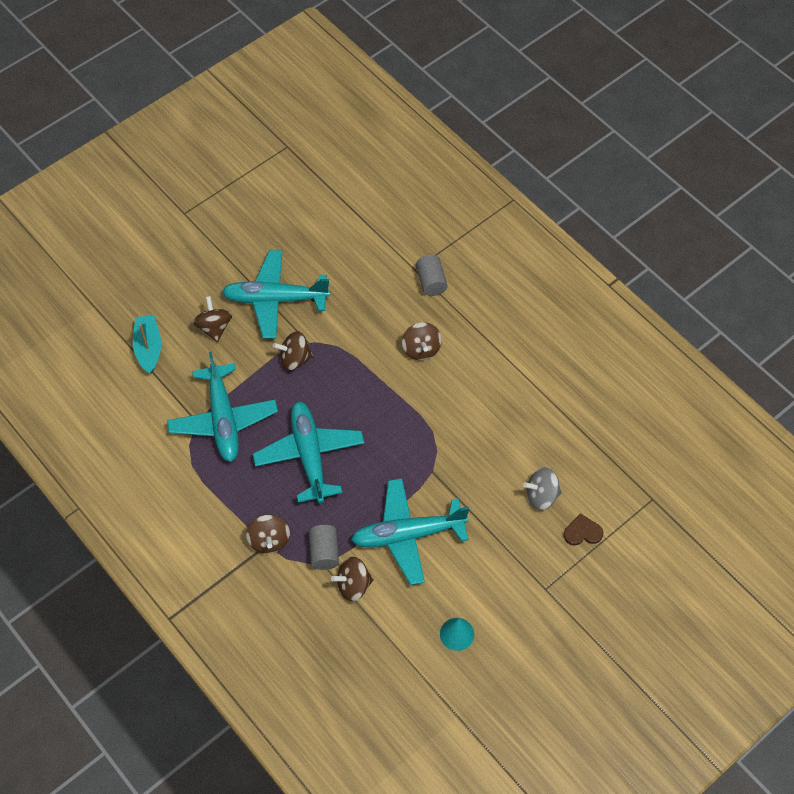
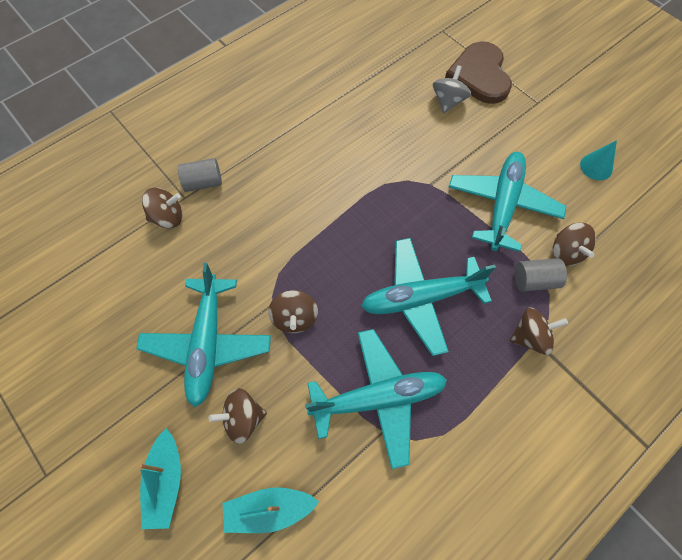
camera: 90 degrees left, 5 degrees up
(173, 284) = (166, 481): none -> turquoise boat
(408, 535) = (502, 205): turquoise plane -> turquoise plane turned 150 degrees counterclockwise
(421, 349) = (287, 192): brown spinning top -> brown spinning top (168, 217)
(541, 496) = (448, 101): grey spinning top -> grey spinning top turned 150 degrees counterclockwise
(582, 532) = (480, 75): brown heart -> brown heart, size x2.15

